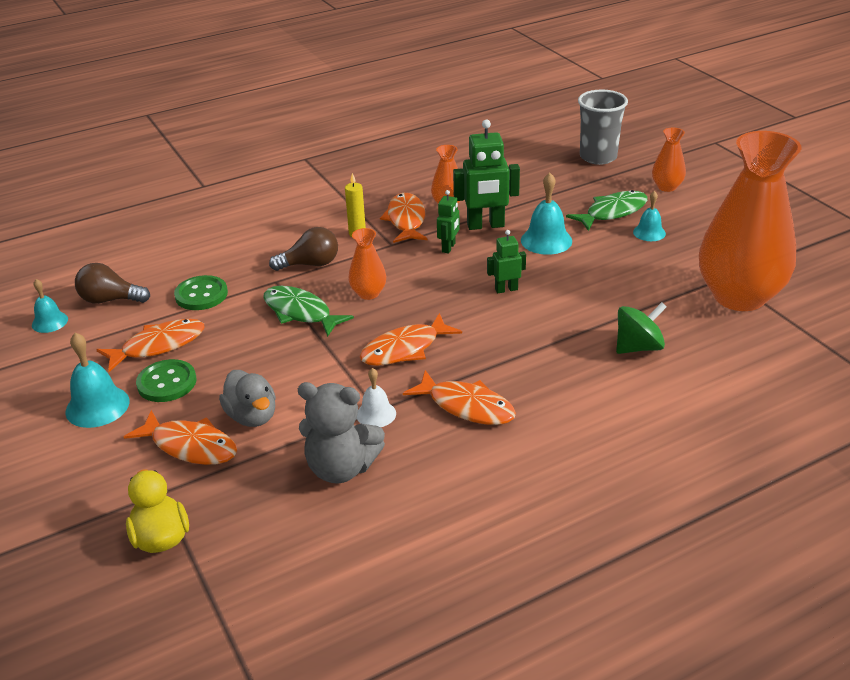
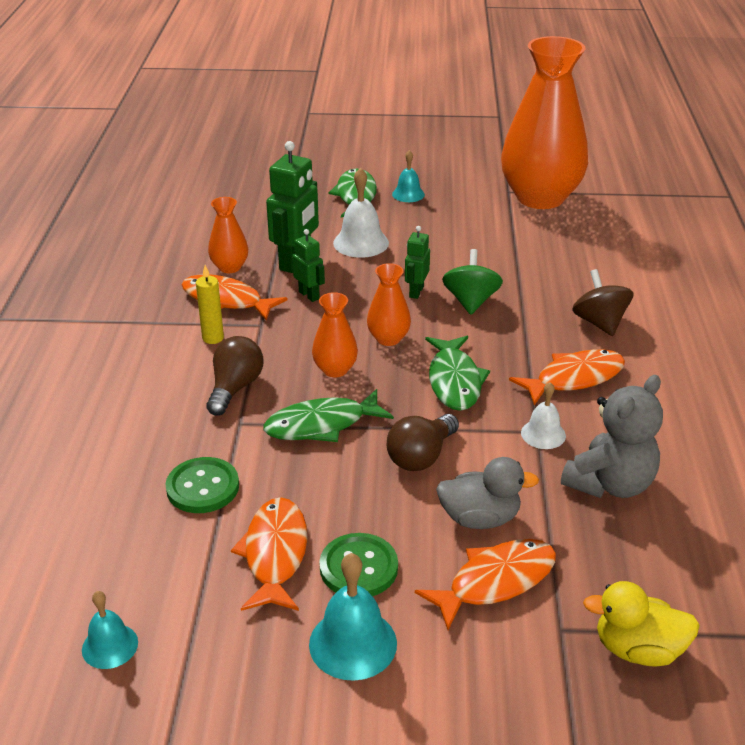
camera: 60 degrees left, 0 degrees up
(110, 300) = (123, 571): brown light bulb -> brown light bulb (421, 456)
(405, 349) = (454, 381): orange fish -> green fish
(546, 240) = (361, 243): turquoise bell -> white bell
(565, 394) = (599, 323): none -> brown spinning top
(598, 157) = (256, 166): grey cup -> none
(638, 347) = (565, 265): green spinning top -> green spinning top (471, 301)
(666, 187) = (348, 159): orange vase -> orange vase (388, 338)

